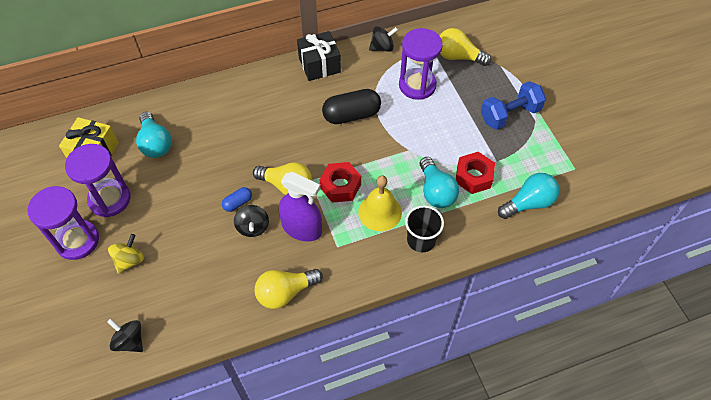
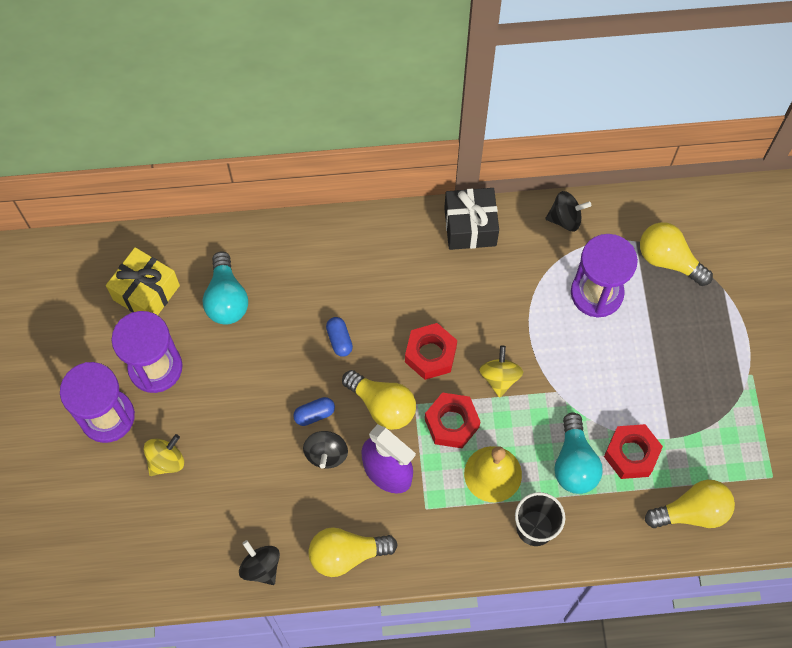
camera: 15 degrees right, 10 degrees up
(130, 341) = (149, 567): black spinning top -> black spinning top (261, 567)
(245, 151) = (339, 340): none -> blue capsule
(313, 146) = (430, 354): none -> red nut
(351, 115) = (494, 318): black capsule -> none
(366, 150) = (499, 377): none -> yellow spinning top
(510, 115) = (711, 372): blue dumbbell -> none
(528, 203) = (692, 512): turquoise light bulb -> yellow light bulb

